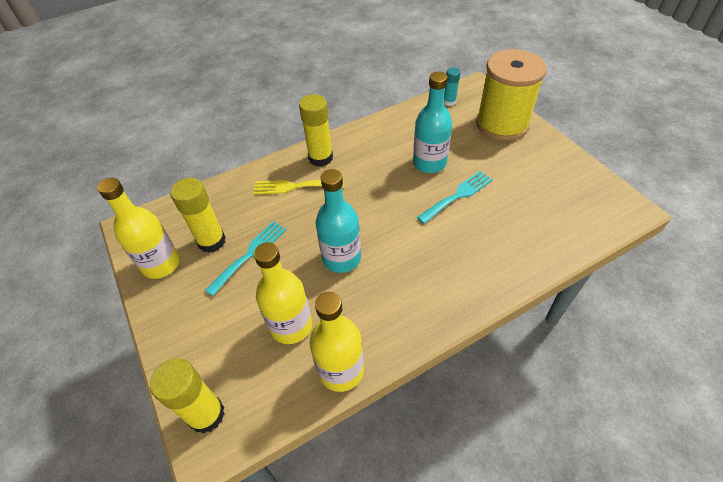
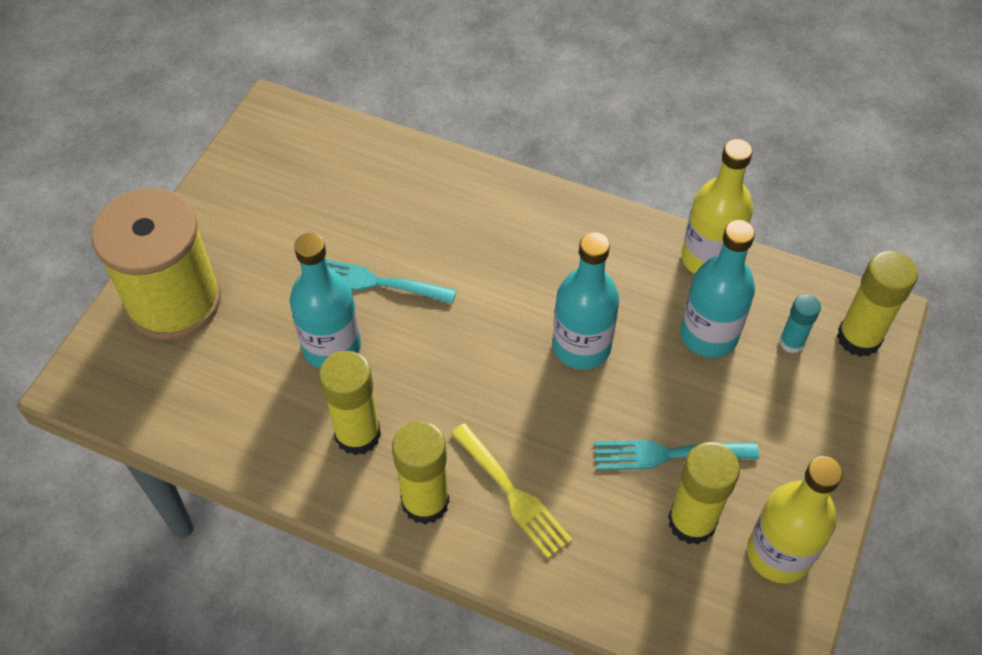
camera: 130 degrees left, 5 degrees up
(291, 325) = (708, 335): yellow bottle -> turquoise bottle
(374, 152) = (357, 434): none -> yellow glue stick
(449, 102) = (152, 400): turquoise glue stick -> turquoise glue stick (791, 342)

